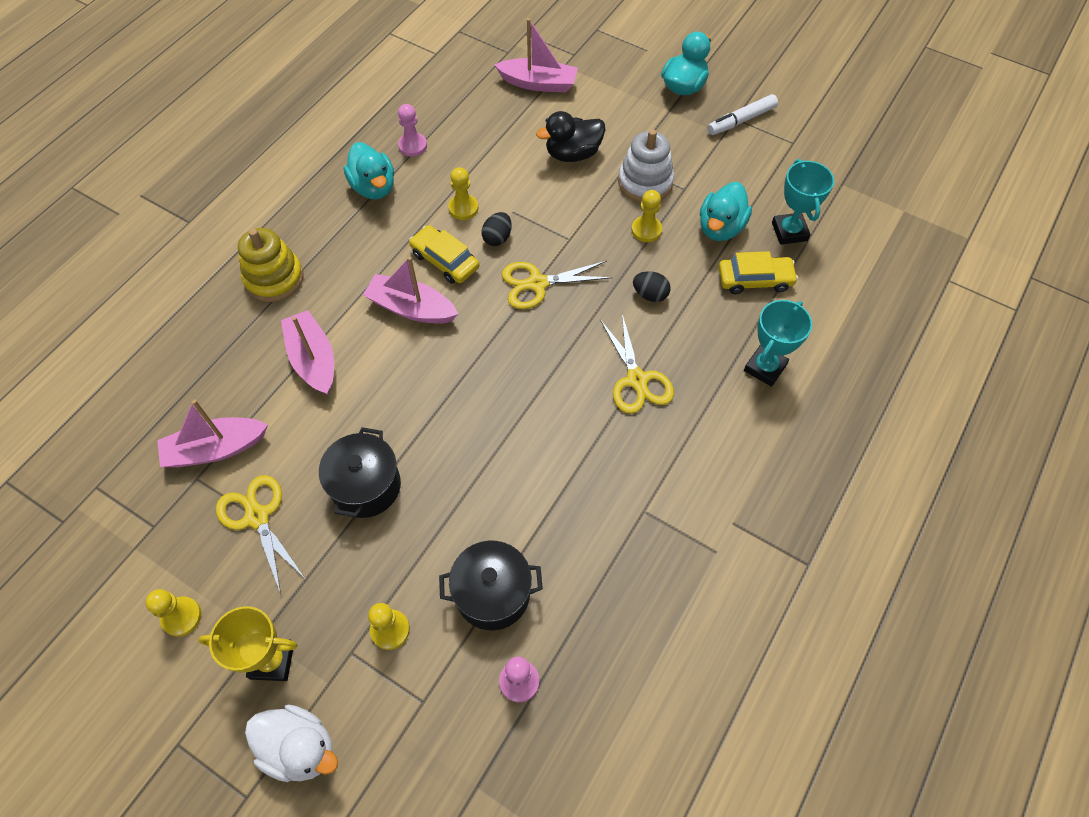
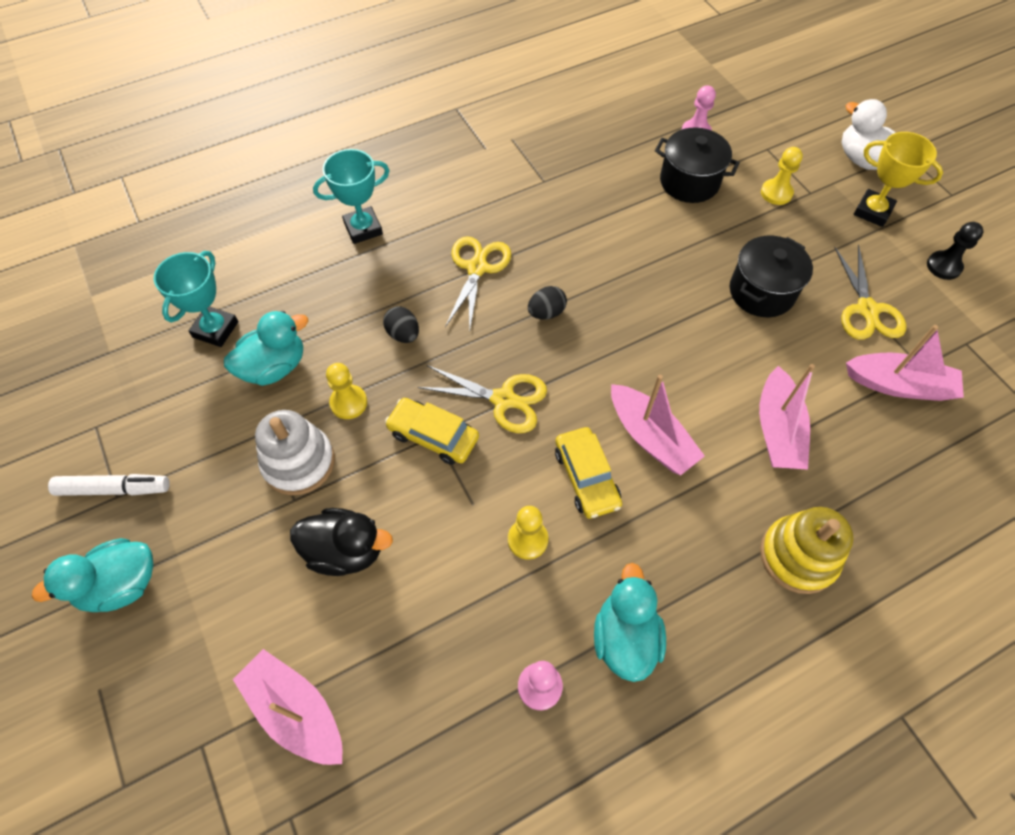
camera: 150 degrees left, 0 degrees up
(181, 617) = (943, 266): yellow pawn -> black pawn
(497, 238) = (512, 476): black egg -> black egg (546, 313)
(754, 280) = (296, 301): yellow car -> yellow car (433, 436)

